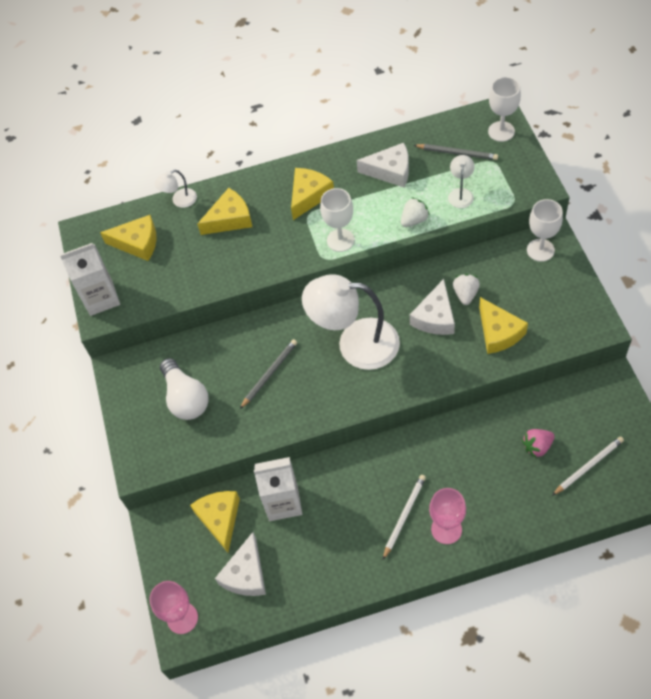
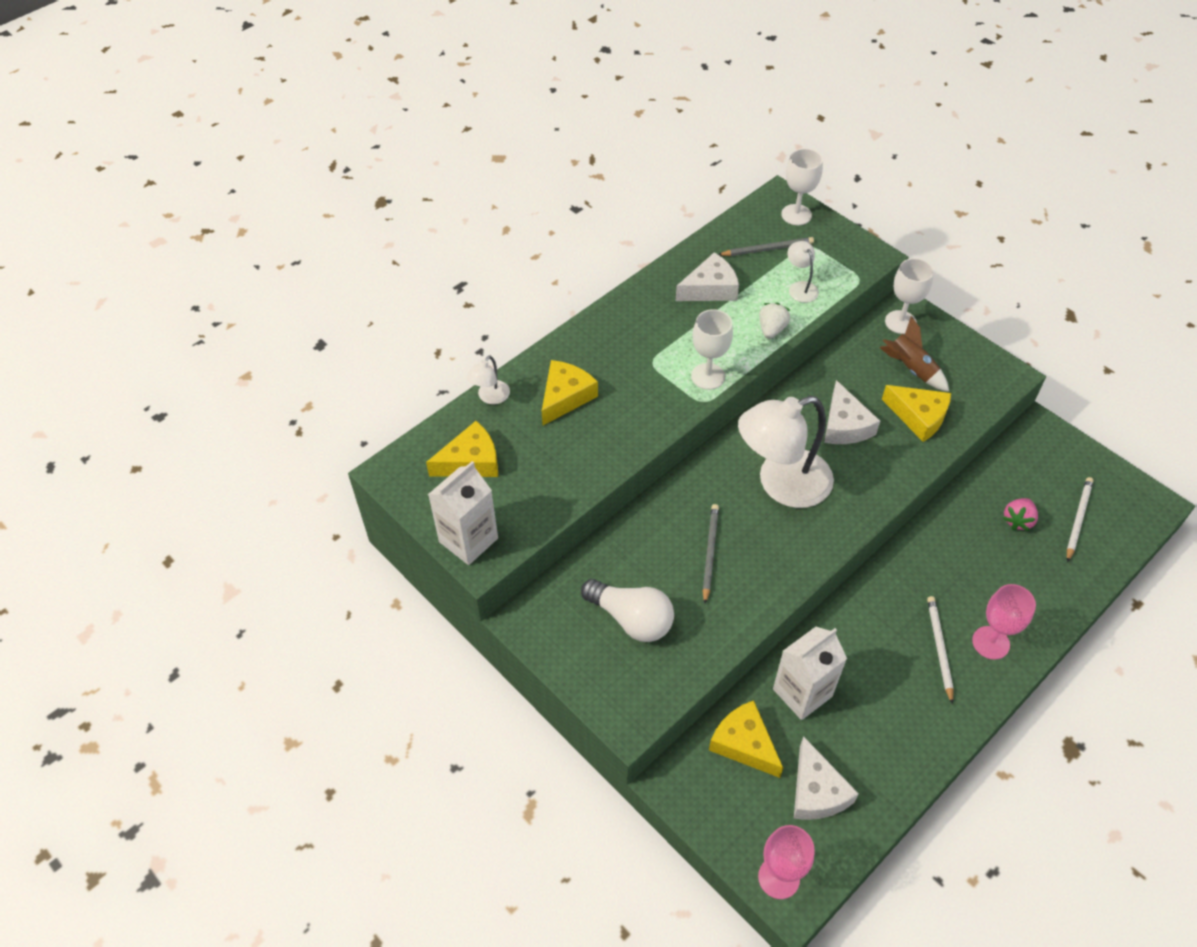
camera: 35 degrees left, 5 degrees down
(309, 196) = (639, 342): yellow cheese -> none
(465, 294) = (859, 391): white strawberry -> none
(520, 292) = (911, 369): none -> brown rocket

